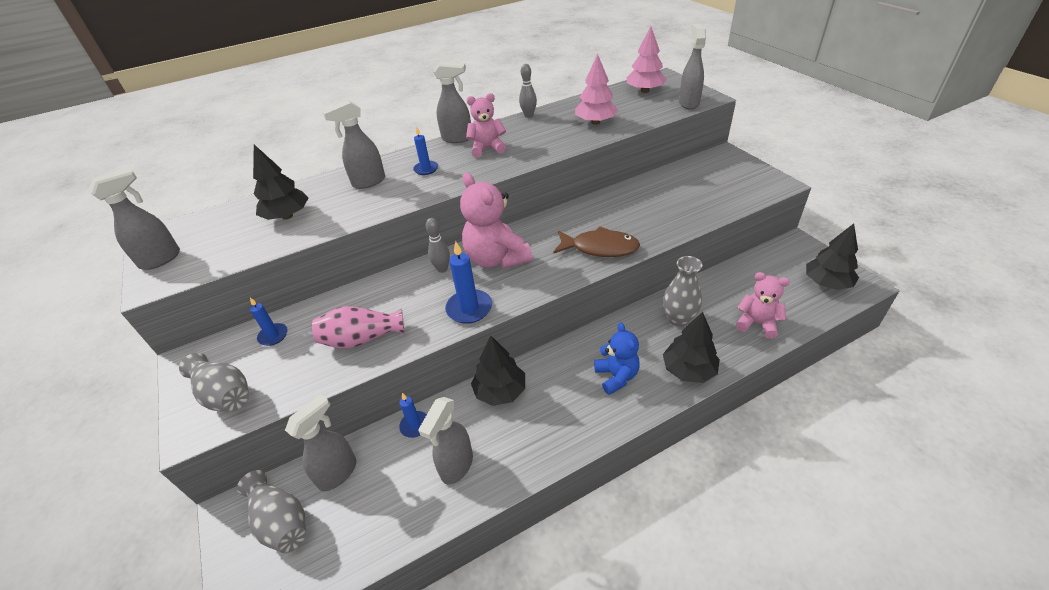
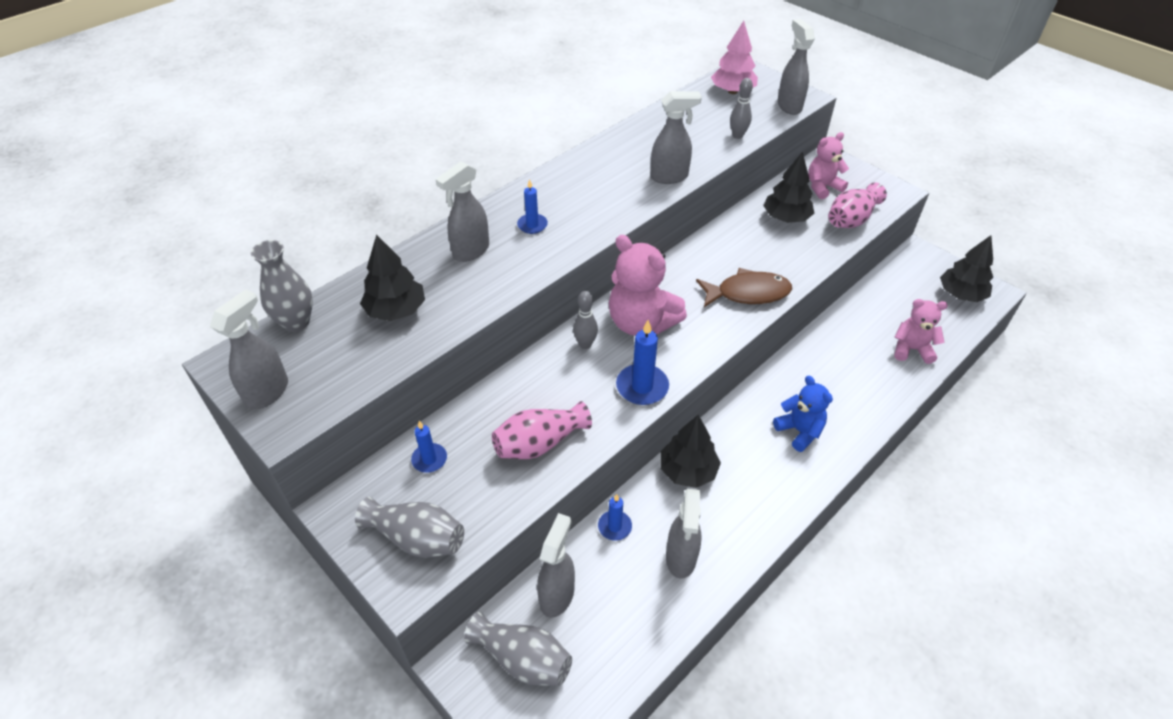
camera: 20 degrees left, 5 degrees up
(457, 138) = (545, 178): grey spray bottle -> grey spray bottle (670, 177)
(487, 148) = (590, 189): pink teddy bear -> pink teddy bear (822, 187)
(528, 116) = (614, 137): grey bowling pin -> grey bowling pin (737, 136)
(595, 122) = (698, 140): pink tree -> none
(678, 319) = (835, 357): grey vase -> grey vase (296, 322)
(688, 370) = (866, 411): black tree -> black tree (786, 218)
(724, 201) = (851, 219): none -> pink vase

